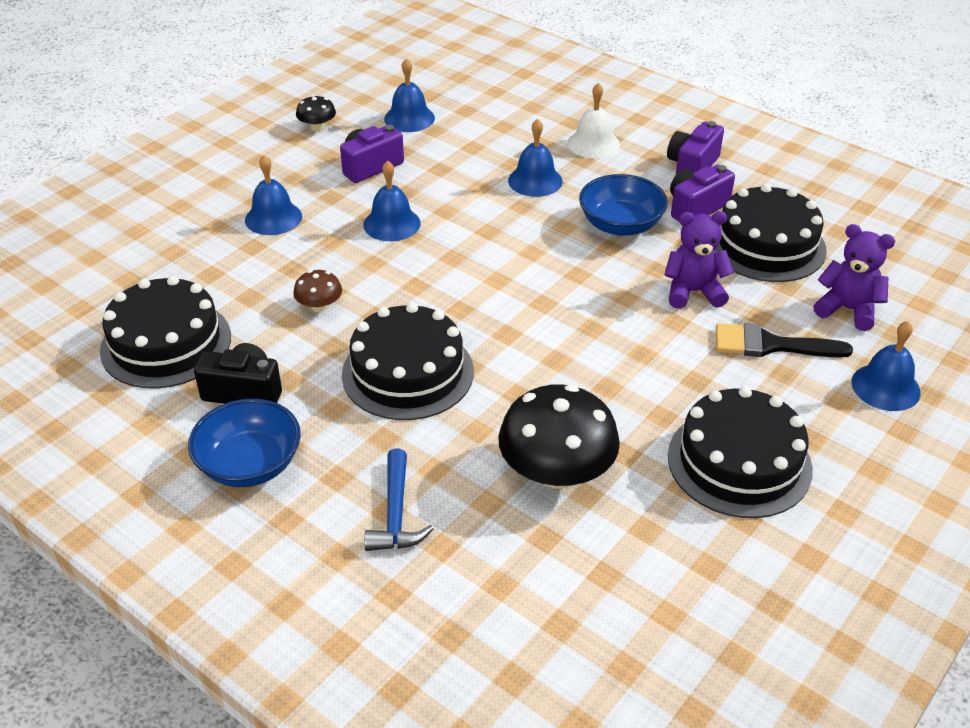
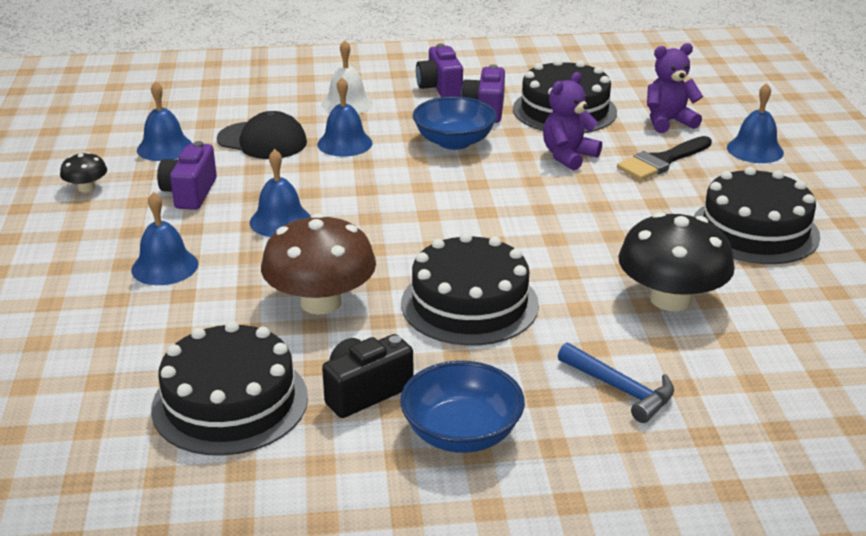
camera: 45 degrees left, 10 degrees down
(319, 306) = (321, 302): brown mushroom -> brown mushroom, size x2.11
(480, 147) = (262, 141): none -> black cap

